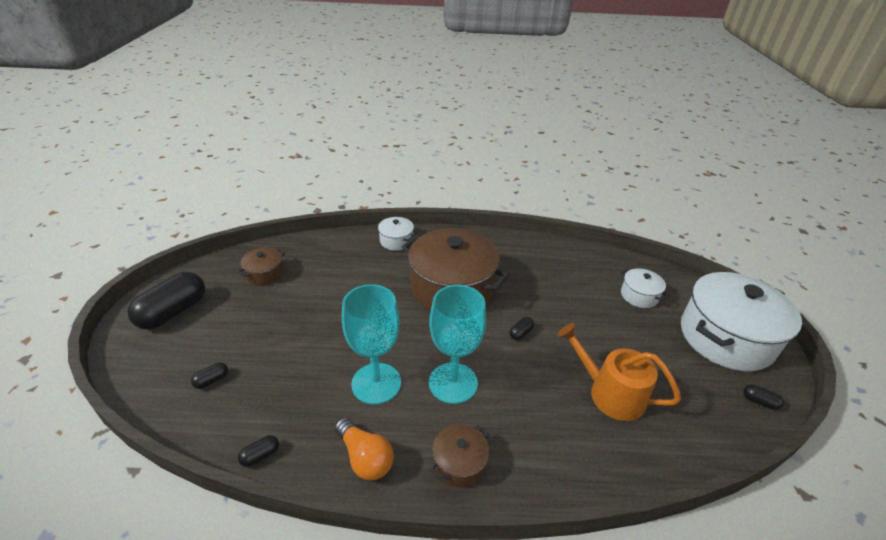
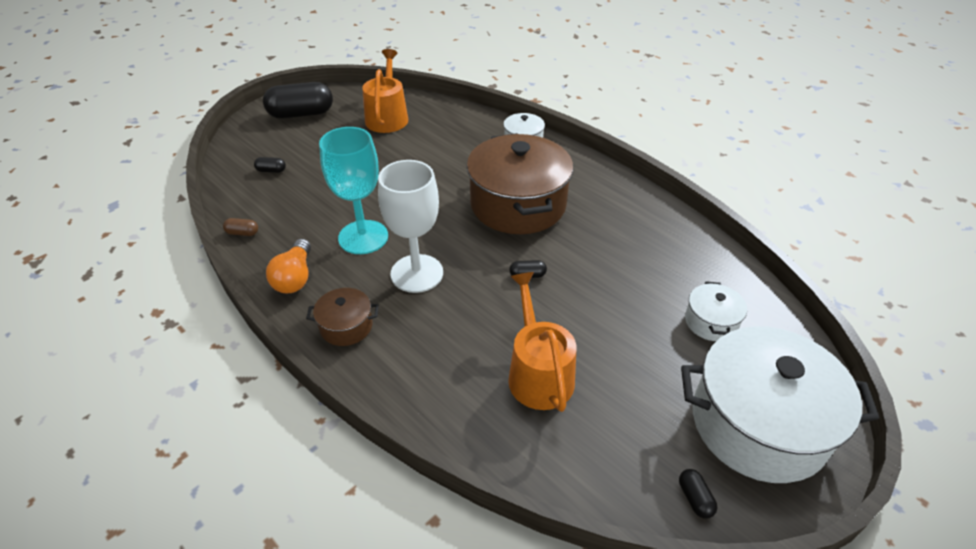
camera: 45 degrees right, 5 degrees up
(260, 455) = (242, 233): black capsule -> brown capsule
(265, 274) = (387, 117): brown pot -> orange watering can
(453, 383) = (417, 273): turquoise goblet -> white goblet

